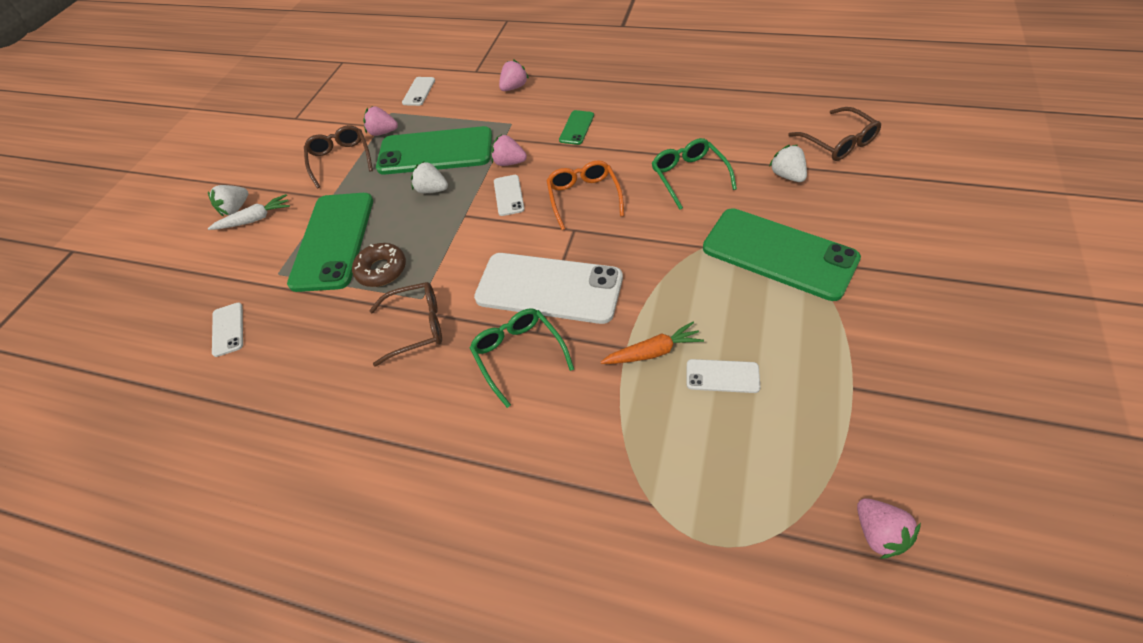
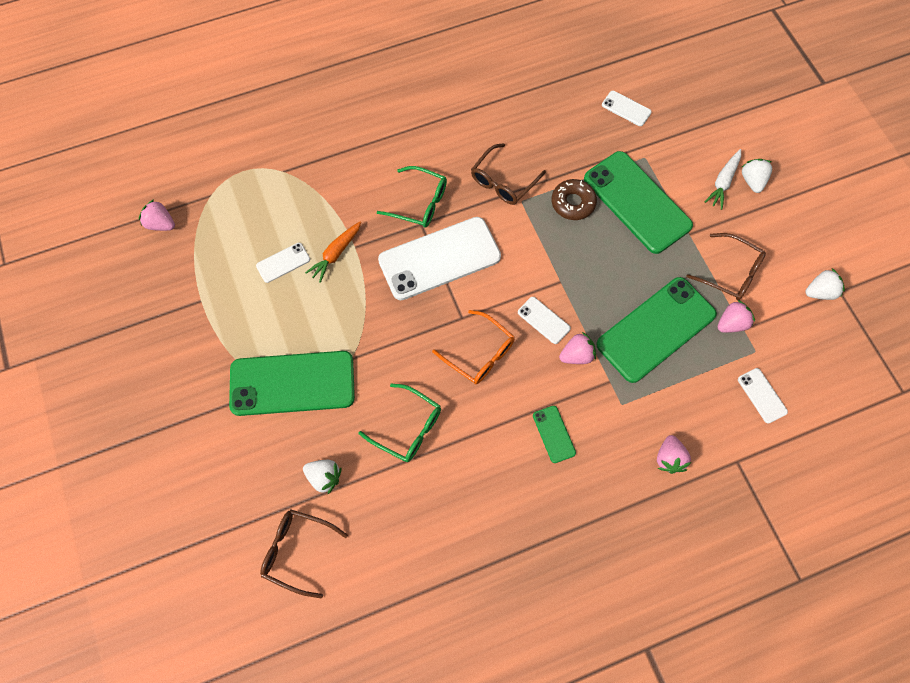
camera: 135 degrees right, 15 degrees up
(432, 190) = (613, 289): white strawberry -> white strawberry (820, 292)

